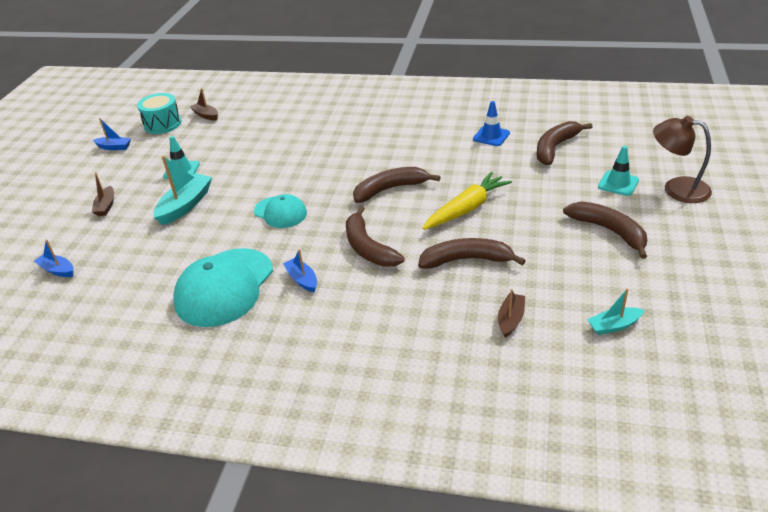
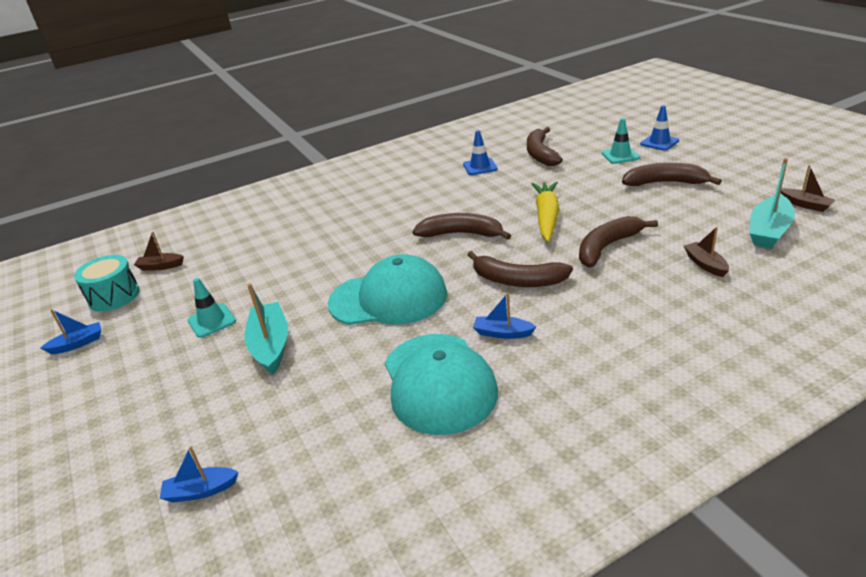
camera: 40 degrees left, 5 degrees down
(106, 206) = (163, 398): brown boat -> brown boat (805, 205)
(280, 212) = (388, 298): turquoise cap -> turquoise cap, size x1.74
(390, 189) = (461, 234): brown banana -> brown banana turned 75 degrees clockwise
(614, 326) = (768, 231): turquoise boat -> turquoise boat, size x1.69
(676, 188) = (659, 142): brown lamp -> blue traffic cone

